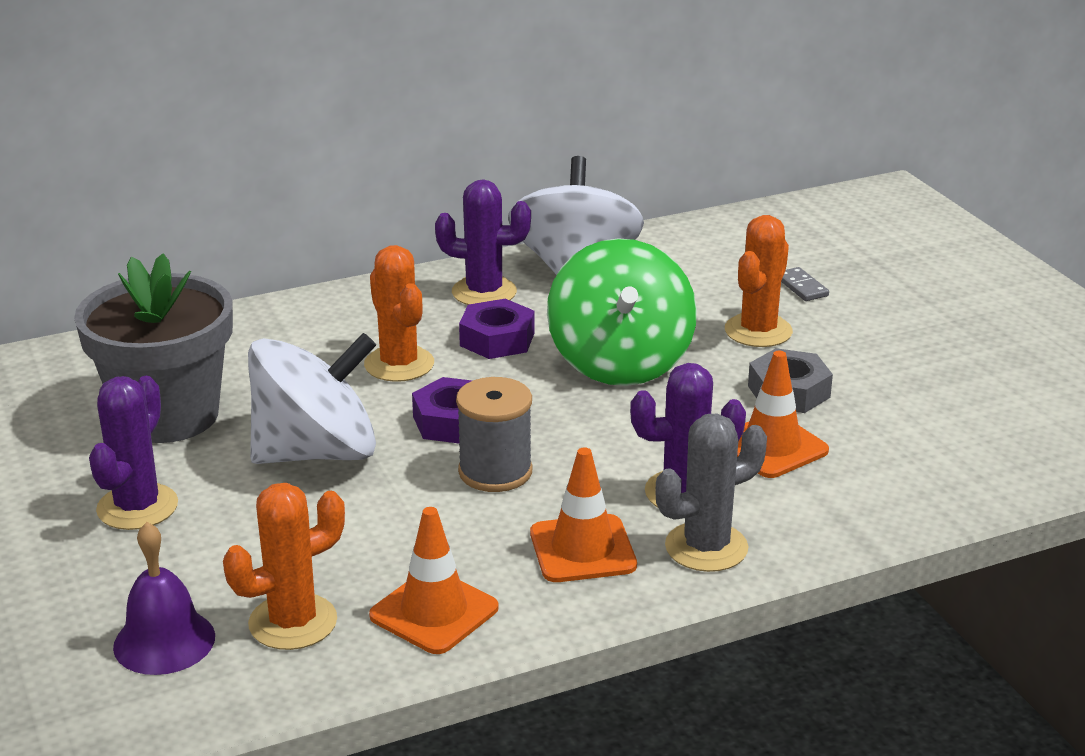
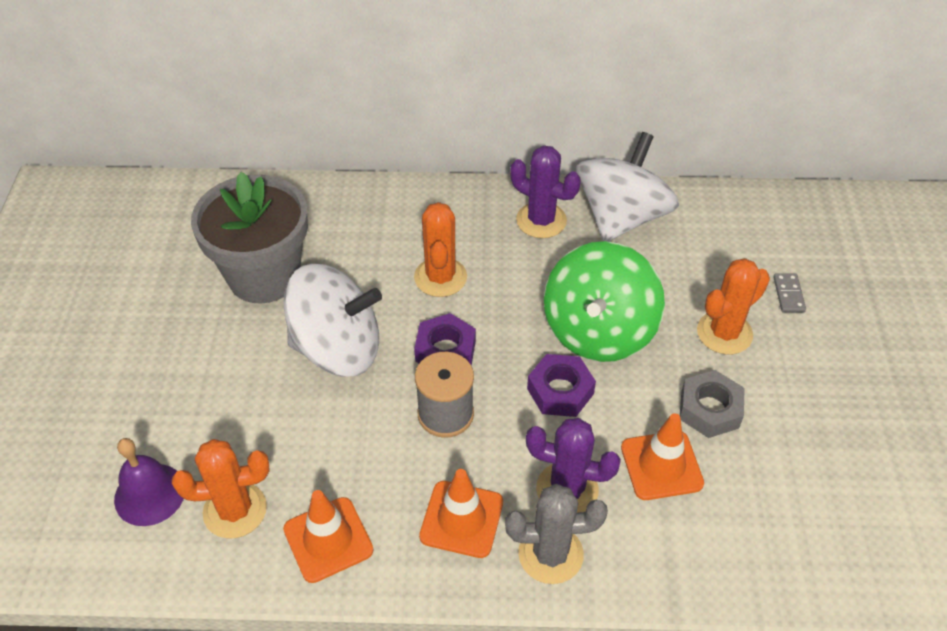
camera: 25 degrees right, 20 degrees up
(137, 507) = (200, 359): purple cactus -> none
(497, 339) = (523, 274): purple nut -> purple nut (560, 391)

